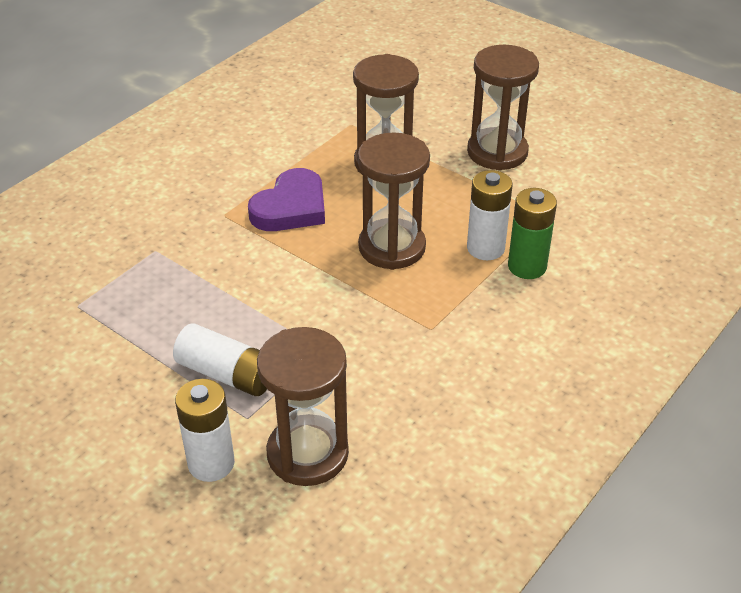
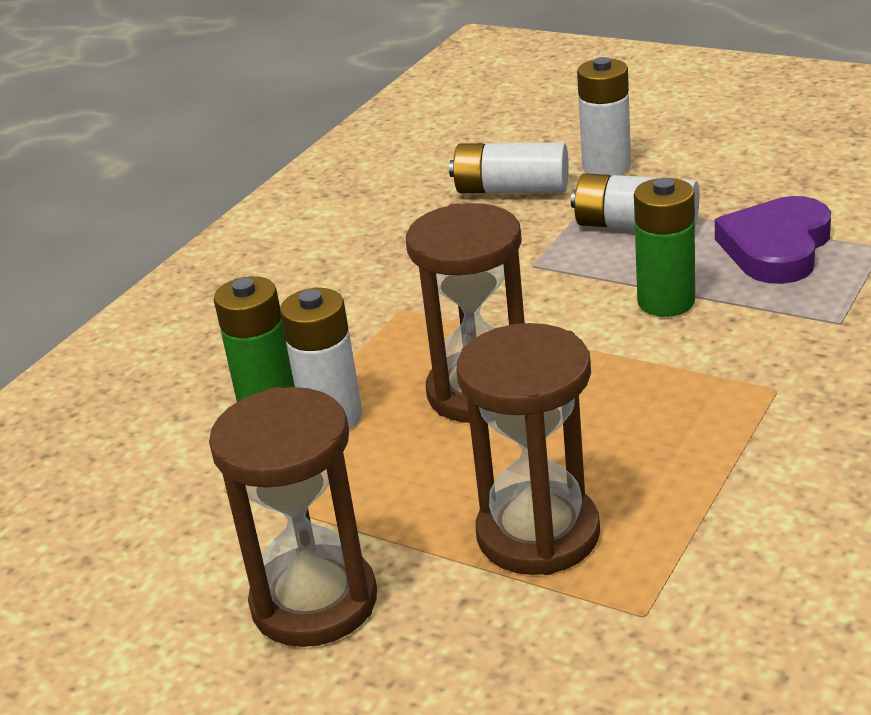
camera: 175 degrees right, 10 degrees down
(248, 291) = (666, 302): none -> green battery
(291, 207) = (671, 420): purple heart -> purple heart (776, 248)
(307, 453) = (511, 189): brown hourglass -> white battery

